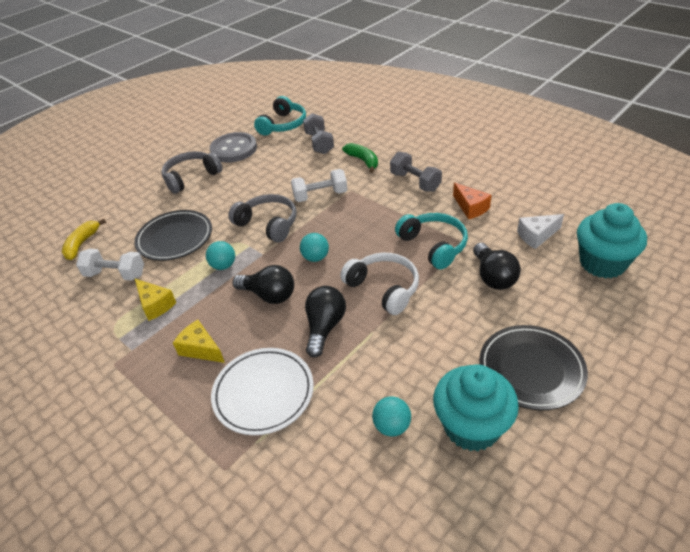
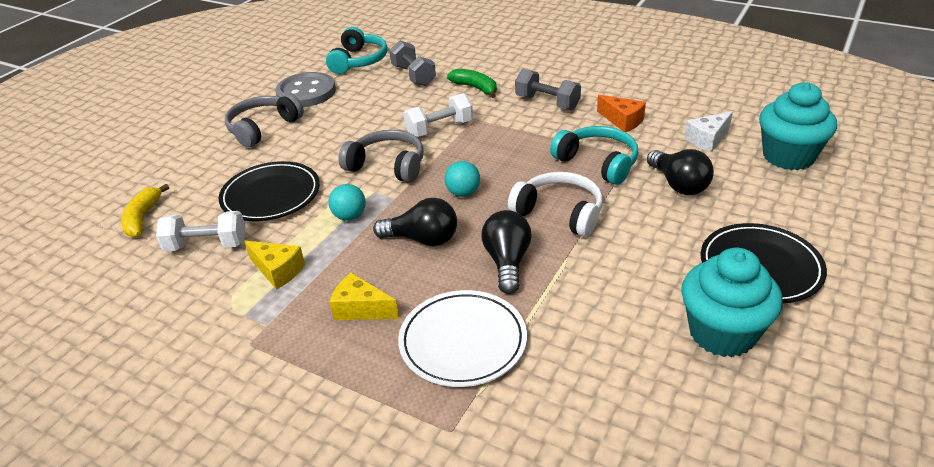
camera: 15 degrees left, 5 degrees down
(392, 426) = (633, 349): turquoise ball -> none

